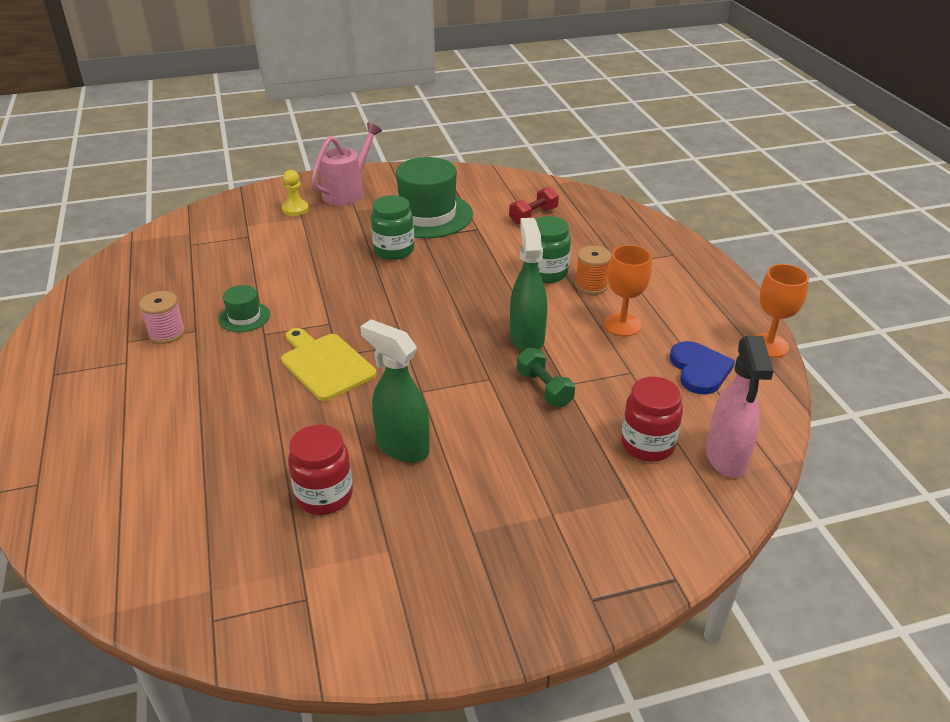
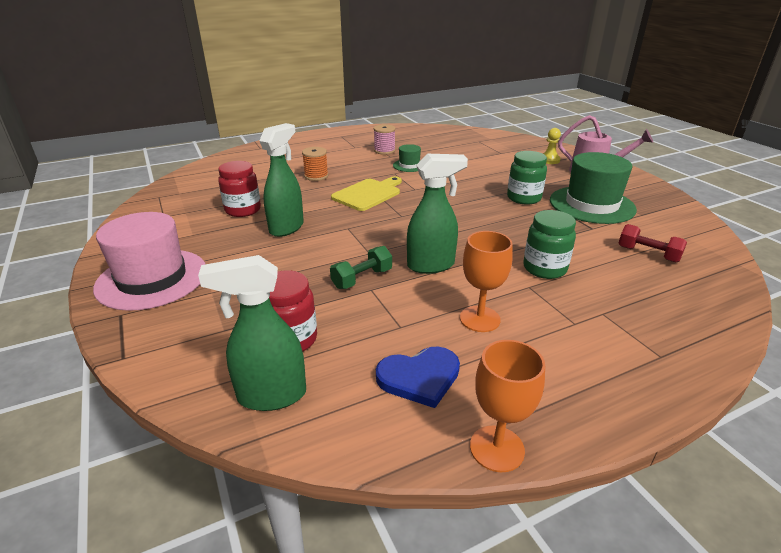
camera: 80 degrees right, 5 degrees down
(510, 580) = (152, 279): none -> pink hat
(591, 285) = (542, 296): orange spool -> orange spool (316, 176)
(726, 458) = (271, 395): pink spray bottle -> green spray bottle

